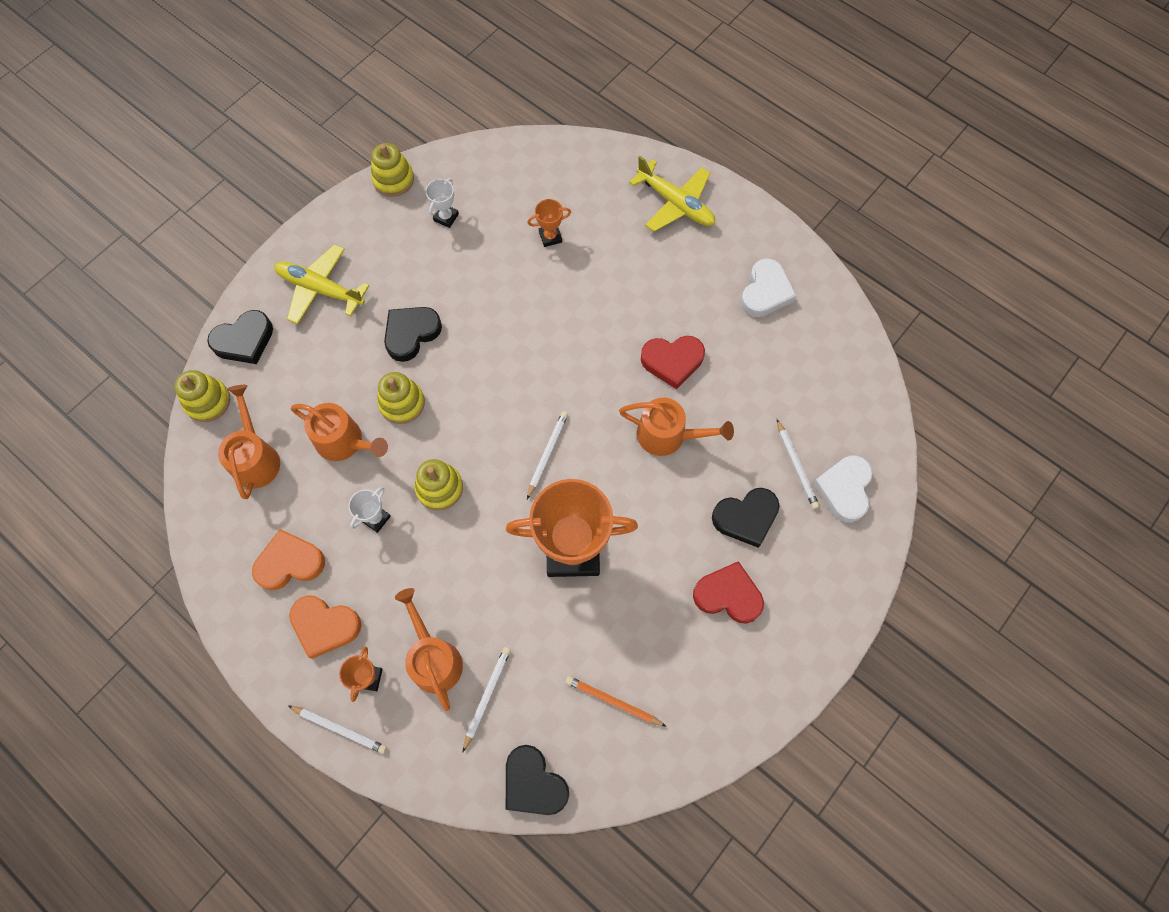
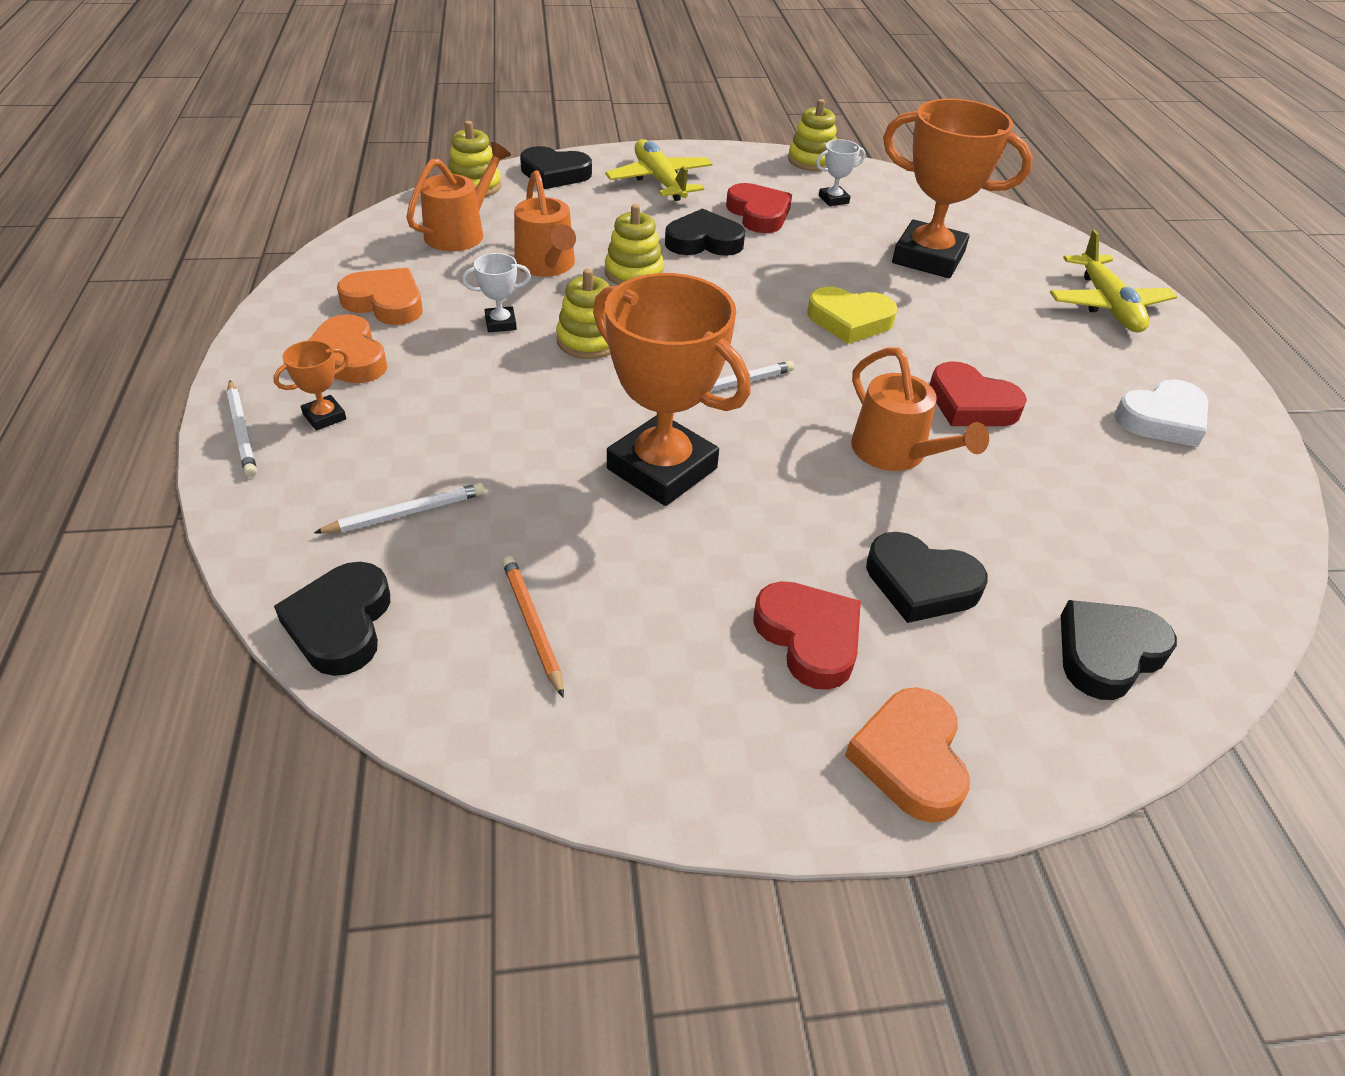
camera: 40 degrees right, 25 degrees down
(416, 274) = (758, 214): none -> red heart
(433, 658) = (403, 446): orange watering can -> none
(550, 237) = (928, 258): orange trophy -> orange trophy, size x2.39
(558, 341) = (849, 320): none -> yellow heart
(796, 466) = (1051, 584): white pencil -> none
(814, 622) = (910, 759): none -> orange heart
(844, 489) = (1107, 653): white heart -> black heart

